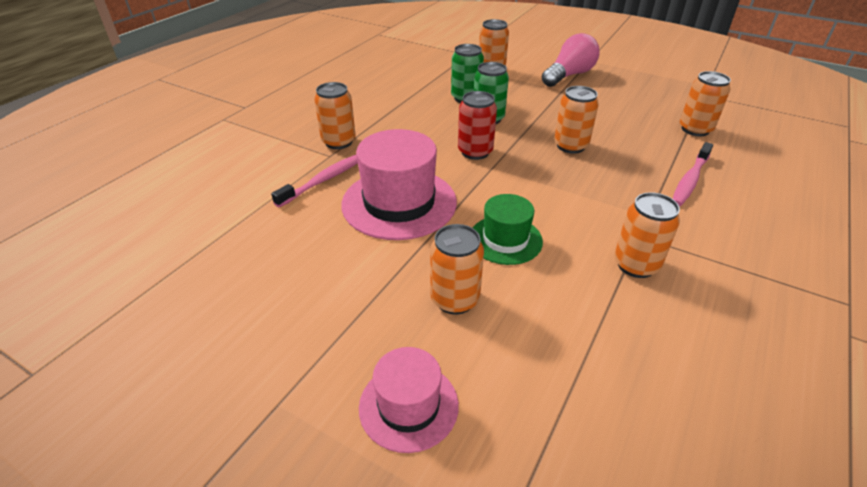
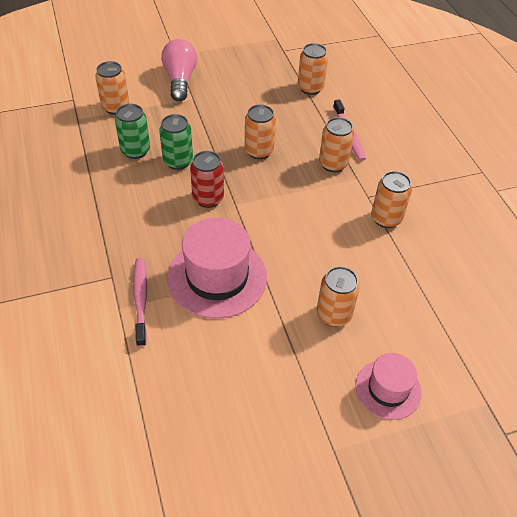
camera: 50 degrees left, 10 degrees up
(338, 142) = (99, 260): orange can -> orange can (333, 164)
(505, 240) = (309, 254): green hat -> none

